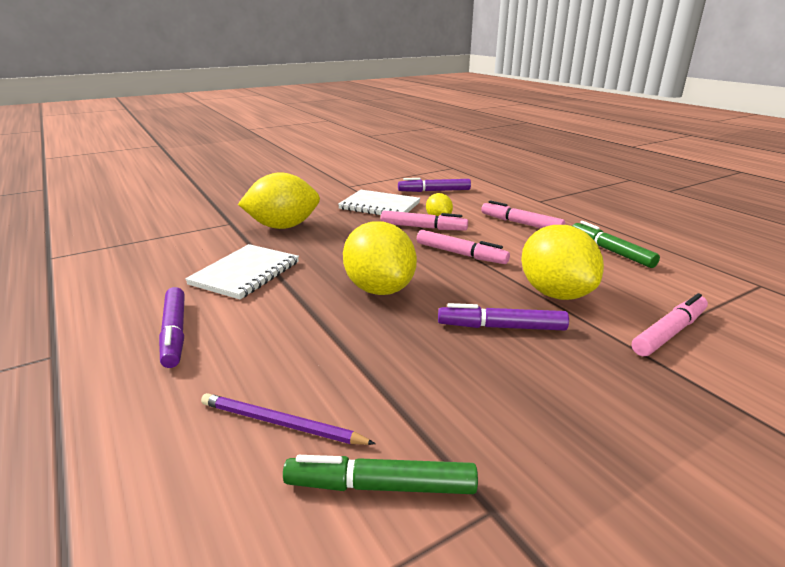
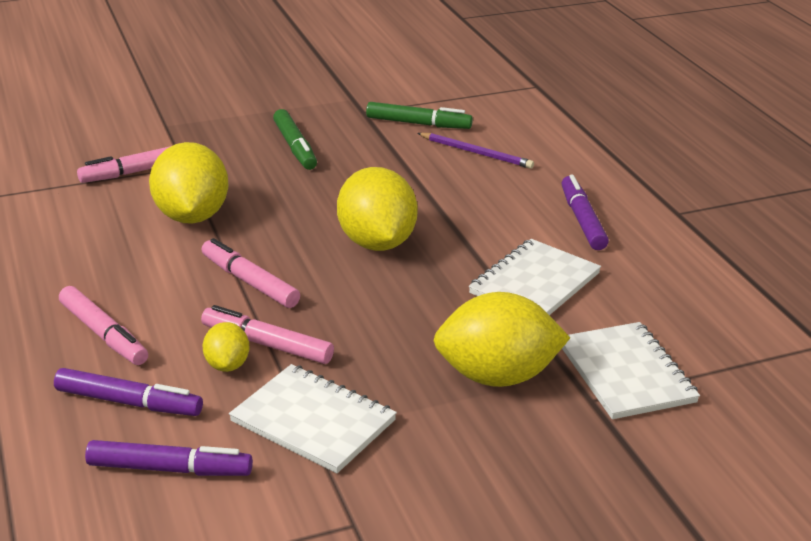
camera: 170 degrees left, 5 degrees up
(203, 234) = (626, 373): none -> white notebook
(502, 327) = (278, 191): purple marker -> purple marker (128, 402)
(611, 251) = (49, 263): green marker -> green marker (295, 147)

